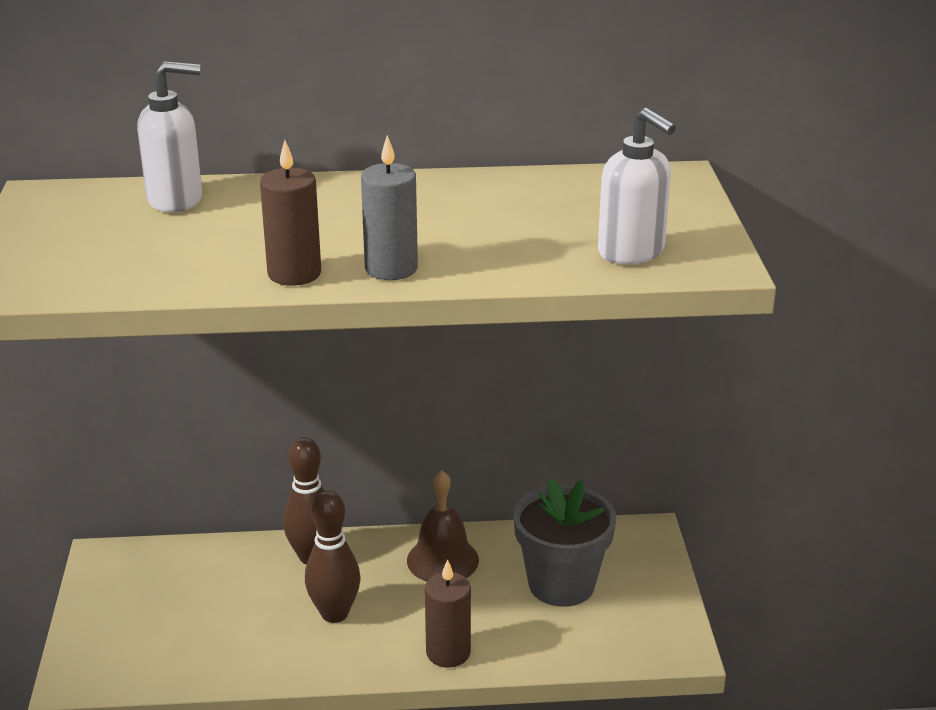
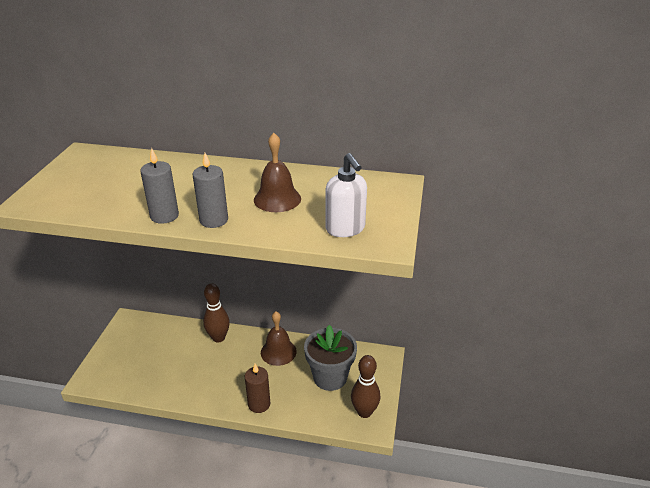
camera: 15 degrees right, 5 degrees up
(176, 200) = (139, 163): white soap dispenser -> none
(294, 274) = (164, 216): brown candle -> grey candle
(334, 613) = (215, 371): brown bowling pin -> brown bowling pin (364, 412)
(481, 224) = (277, 199): none -> brown bell

